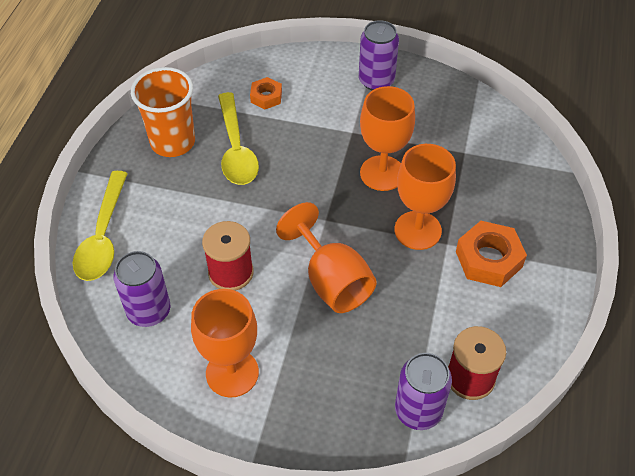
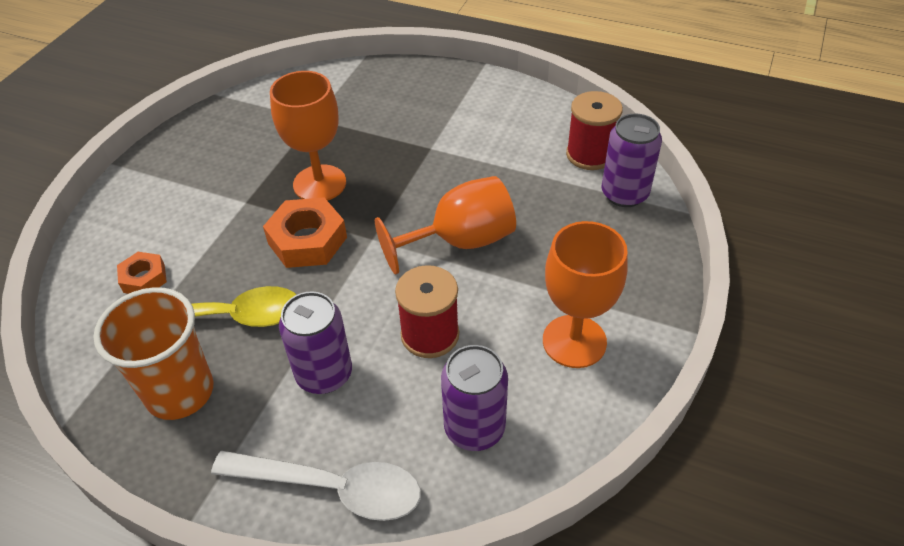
camera: 80 degrees left, 5 degrees down
(103, 236) = (331, 488): yellow spoon -> white spoon
(376, 81) = (172, 171): purple can -> purple can (324, 374)
(417, 230) = (408, 166): orange goblet -> none
(488, 259) = (456, 123): orange nut -> orange nut (307, 240)

